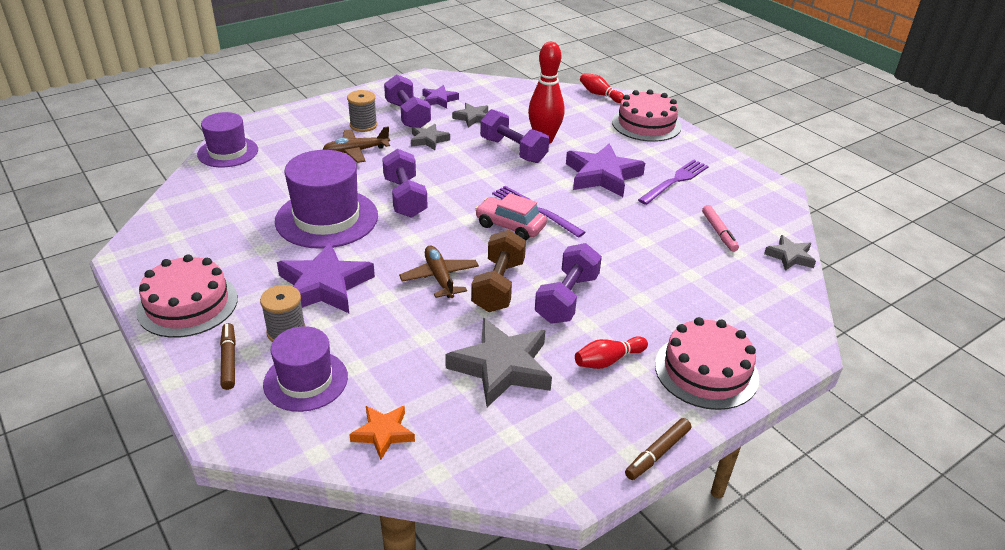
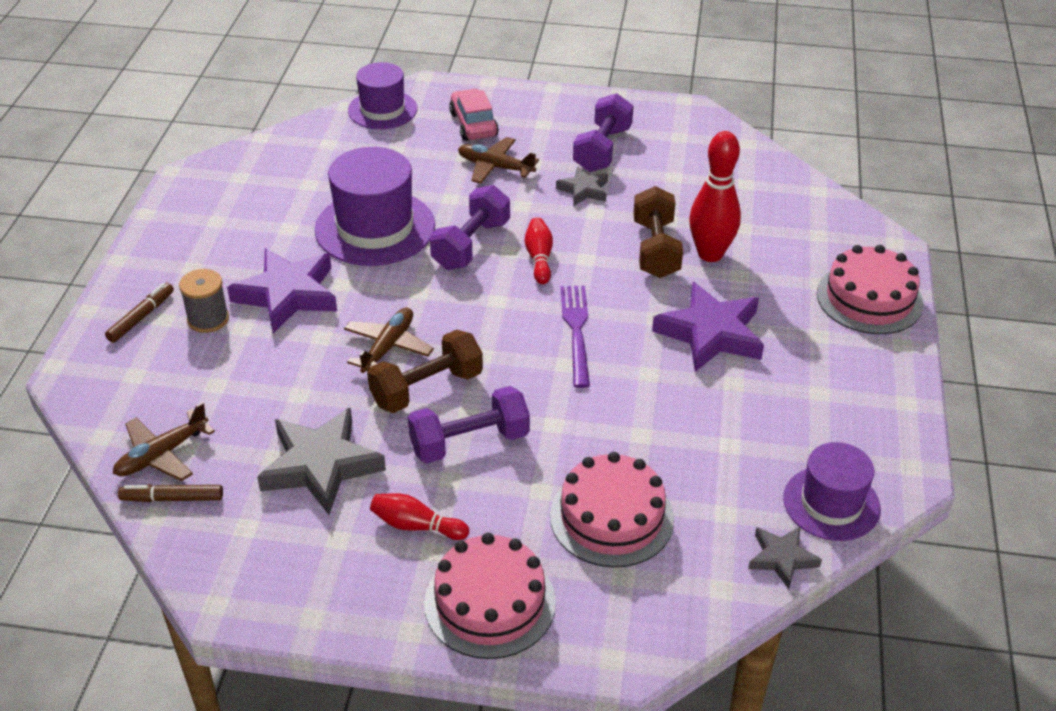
camera: 45 degrees right, 5 degrees up
(187, 304) = (173, 249): pink cake -> pink cake (611, 517)
(305, 380) = (168, 371): purple hat -> purple hat (831, 503)
(363, 125) = (542, 140): grey spool -> none
(383, 433) = (162, 455): orange star -> brown plane
(439, 100) = (663, 145): purple star -> none
(472, 118) = (668, 186): grey star -> none
(510, 226) = (526, 334): pink car -> pink car (473, 124)
(513, 150) = (655, 249): purple dumbbell -> brown dumbbell
(600, 94) = (870, 230): red bowling pin -> red bowling pin (539, 258)
(657, 453) = (332, 636): brown marker -> brown marker (172, 499)
(675, 180) = (790, 388): purple fork -> none
(719, 232) = (741, 478): pink marker -> none

